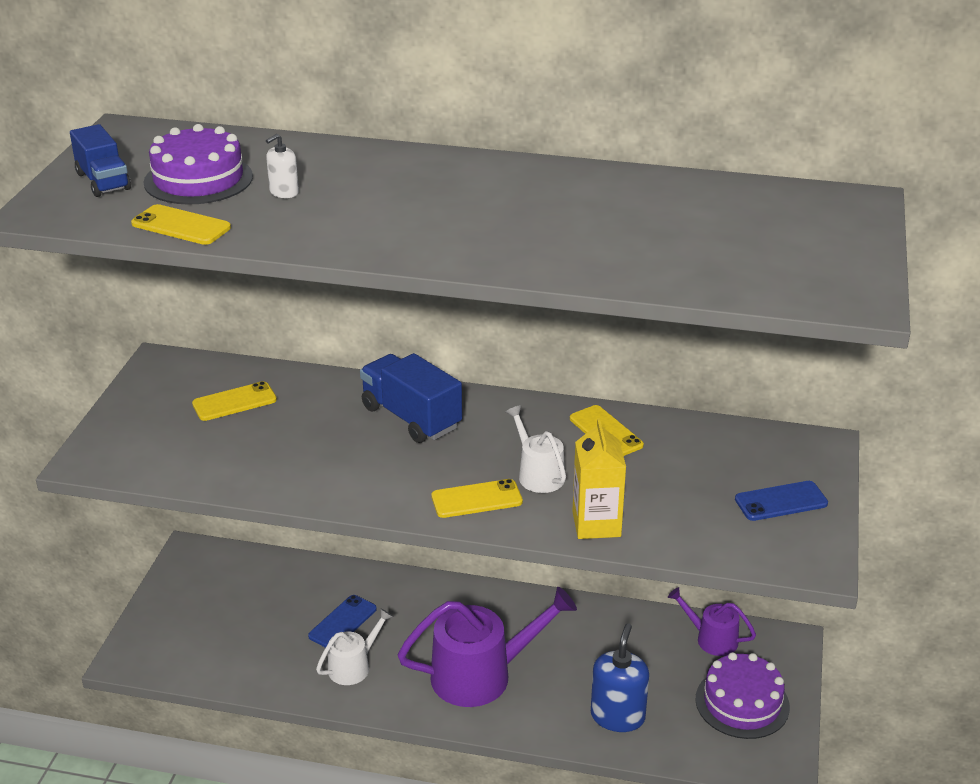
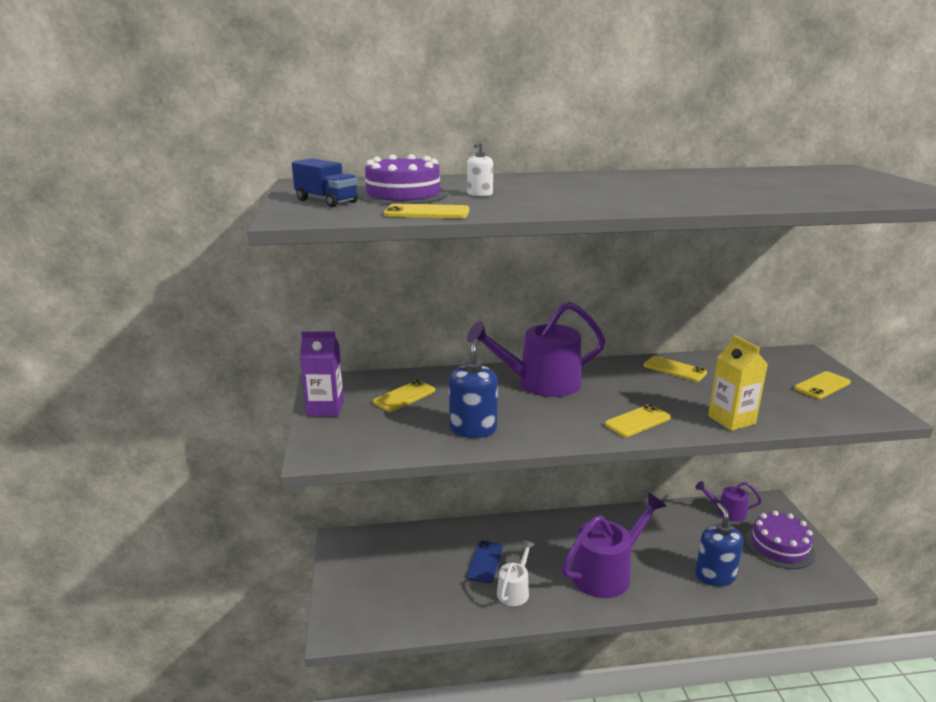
camera: 20 degrees left, 10 degrees down
(136, 400) = (325, 408): none -> purple carton
(275, 465) = (473, 429): none -> blue soap dispenser
(411, 417) = (541, 383): blue truck -> purple watering can
(538, 474) = (660, 399): white watering can -> none
(781, 501) = (822, 385): blue phone -> yellow phone

